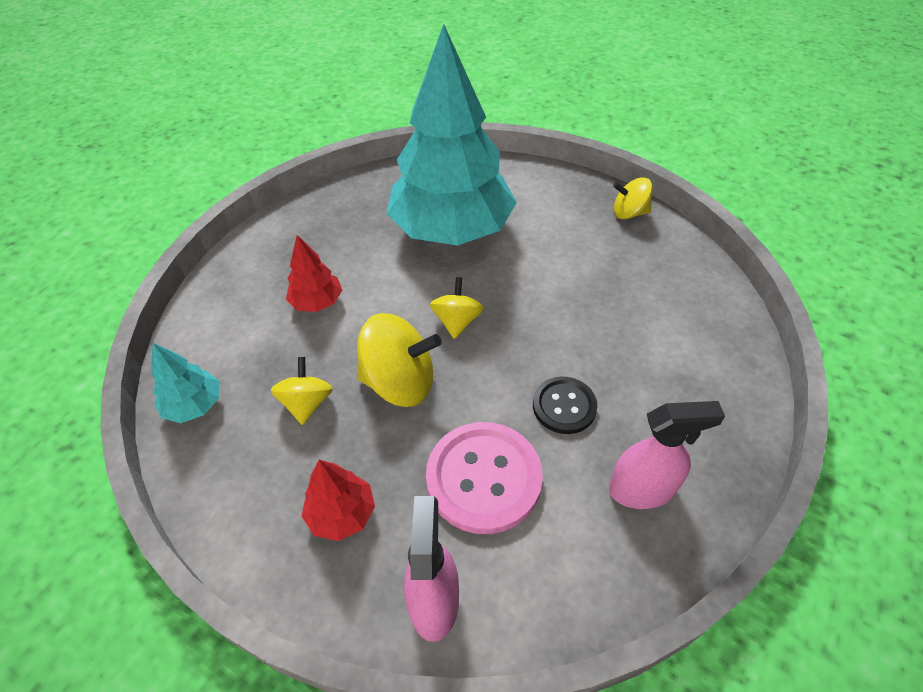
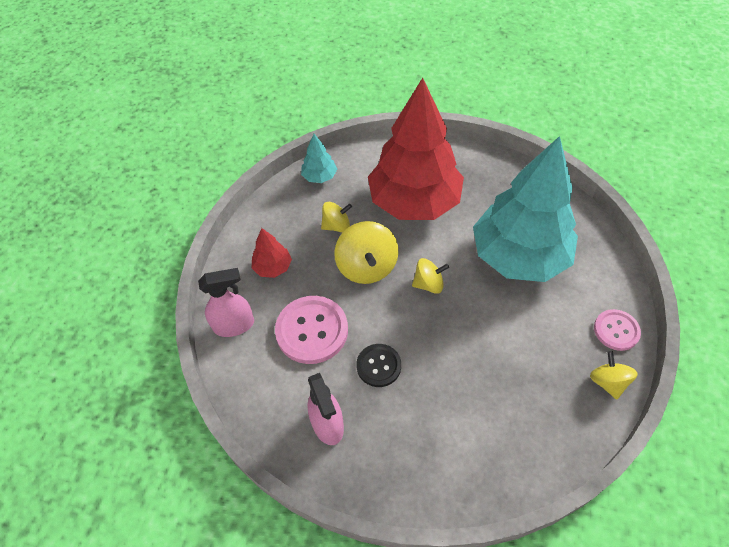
camera: 75 degrees right, 5 degrees up
(317, 302) = (414, 202): red tree -> red tree, size x2.48
(572, 189) = (616, 330): none -> pink button

